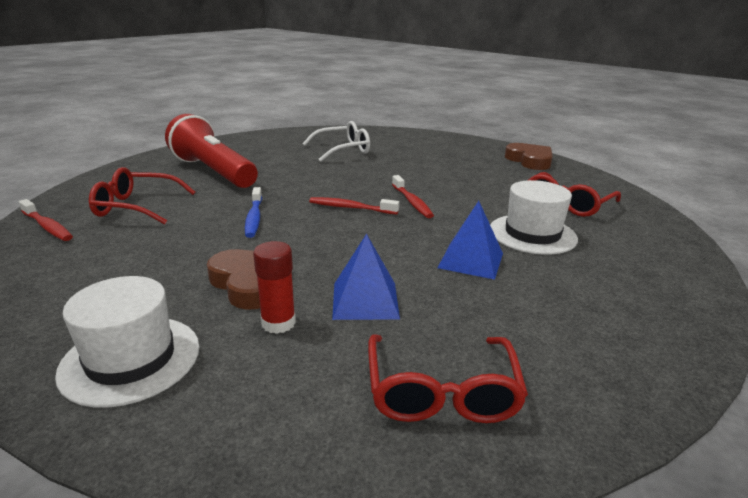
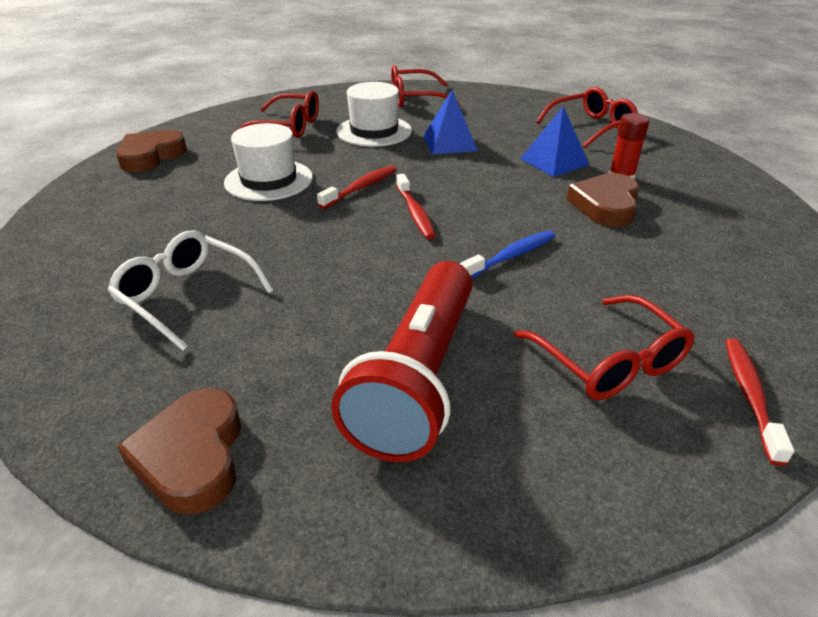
camera: 120 degrees left, 10 degrees up
(131, 359) = (726, 206): white hat -> white hat (268, 180)
(246, 141) = (192, 456): none -> brown heart
(643, 286) = (415, 98): none -> red glasses

